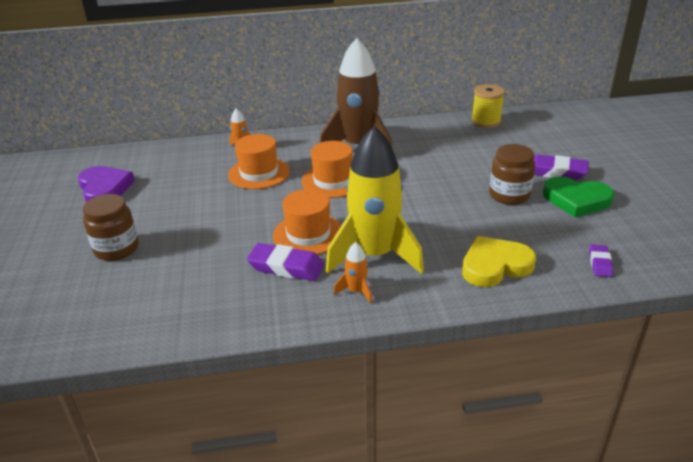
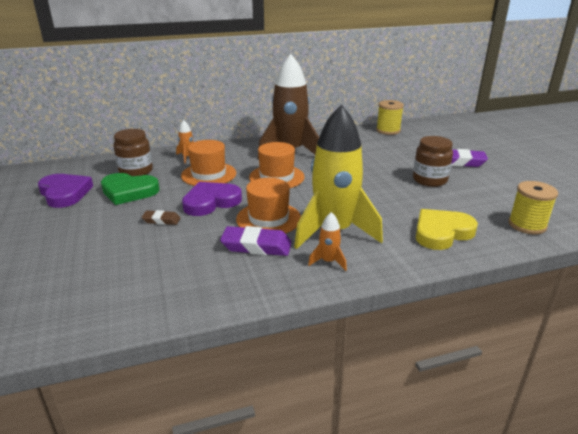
camera: 10 degrees left, 5 degrees down
(116, 249) = (86, 242): brown jar -> brown jar (136, 171)
(196, 228) = (161, 220): none -> brown eraser
(252, 209) = (211, 202): none -> purple heart
(576, 200) = (485, 181): green heart -> green heart (129, 191)
(600, 263) = (527, 225): purple eraser -> yellow spool

